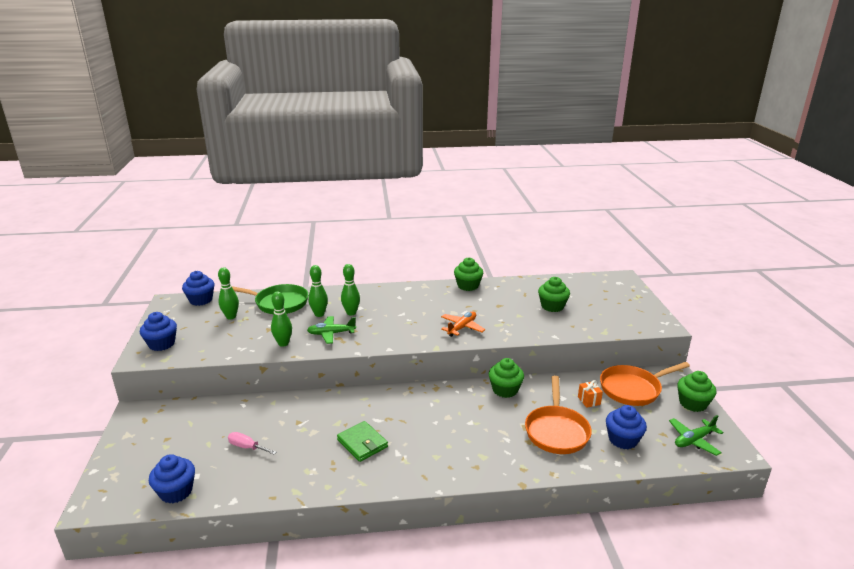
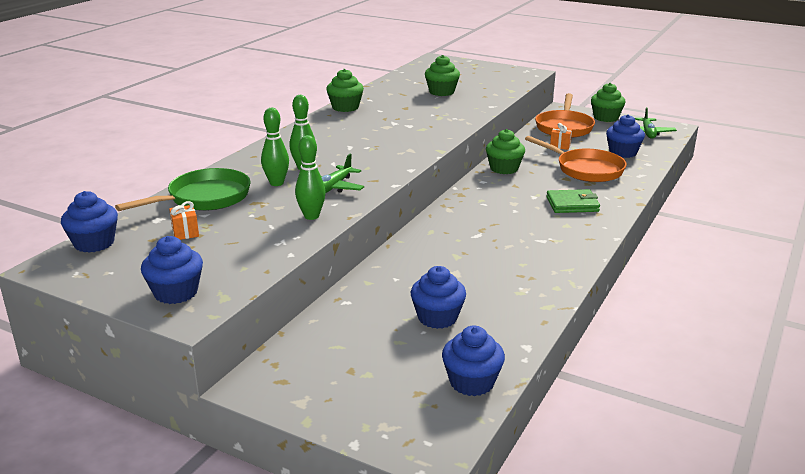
camera: 55 degrees left, 0 degrees up
(231, 317) = (185, 233): green bowling pin -> orange gift
(247, 447) = (437, 317): pink screwdriver -> blue cupcake
(362, 443) = (507, 252): green wallet -> green wallet (572, 204)
(462, 328) = (421, 131): orange plane -> none

